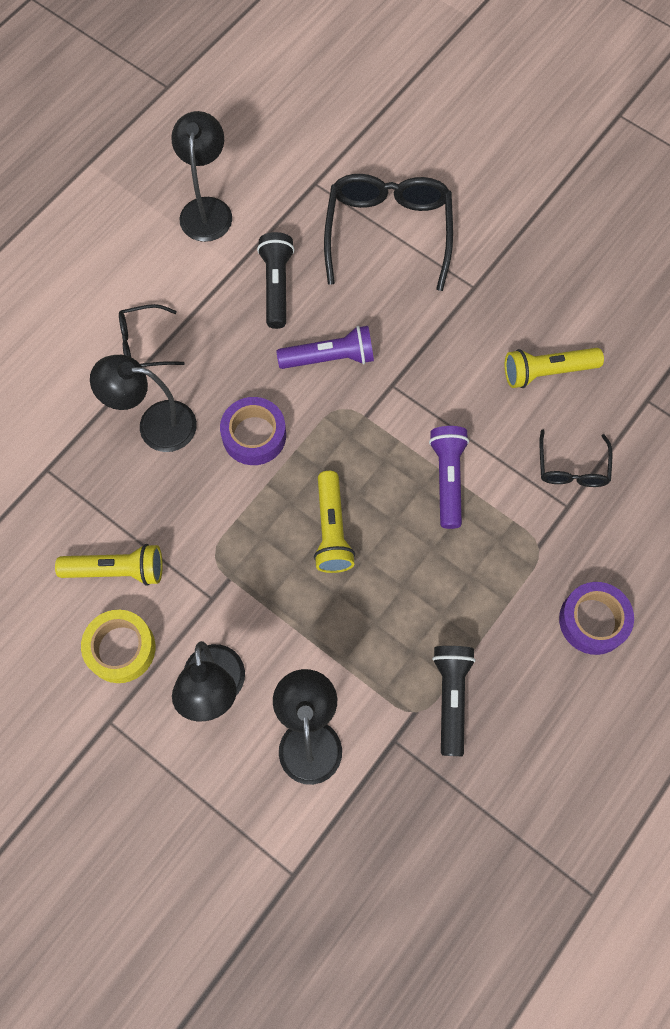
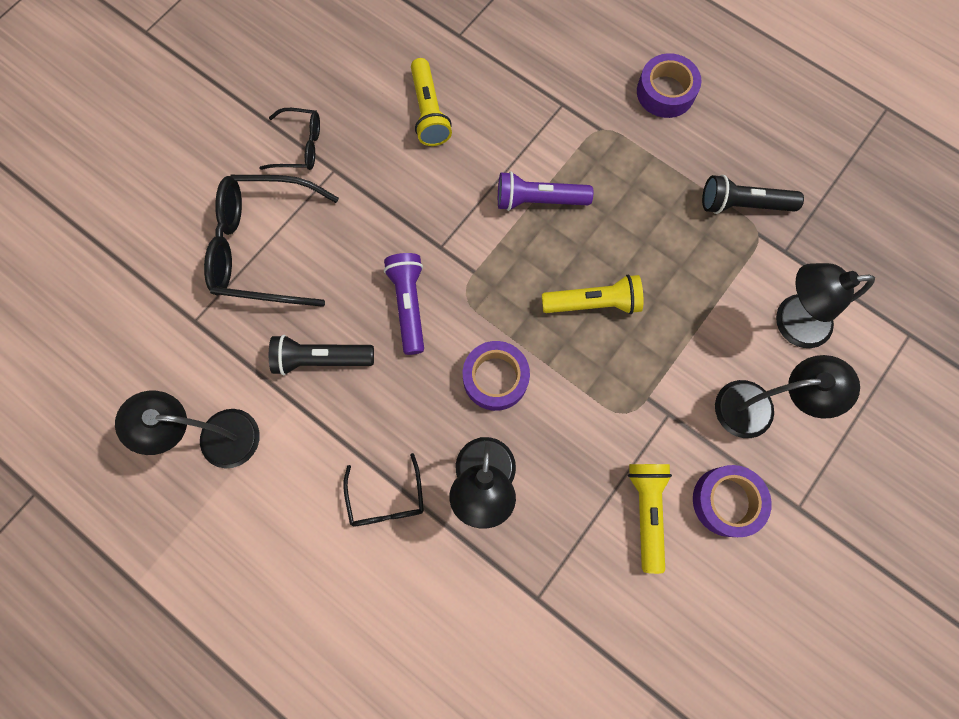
camera: 90 degrees left, 5 degrees up
(121, 648) = (726, 501): yellow tape -> purple tape
(572, 467) = (525, 98): black glasses -> black glasses (299, 146)

